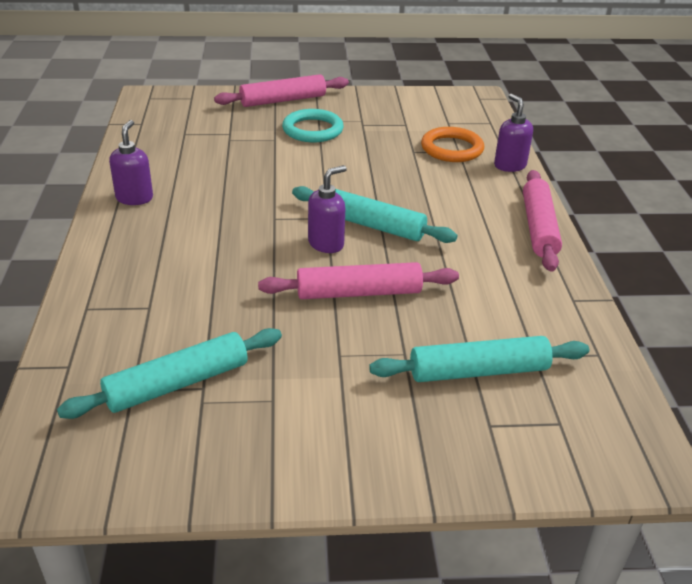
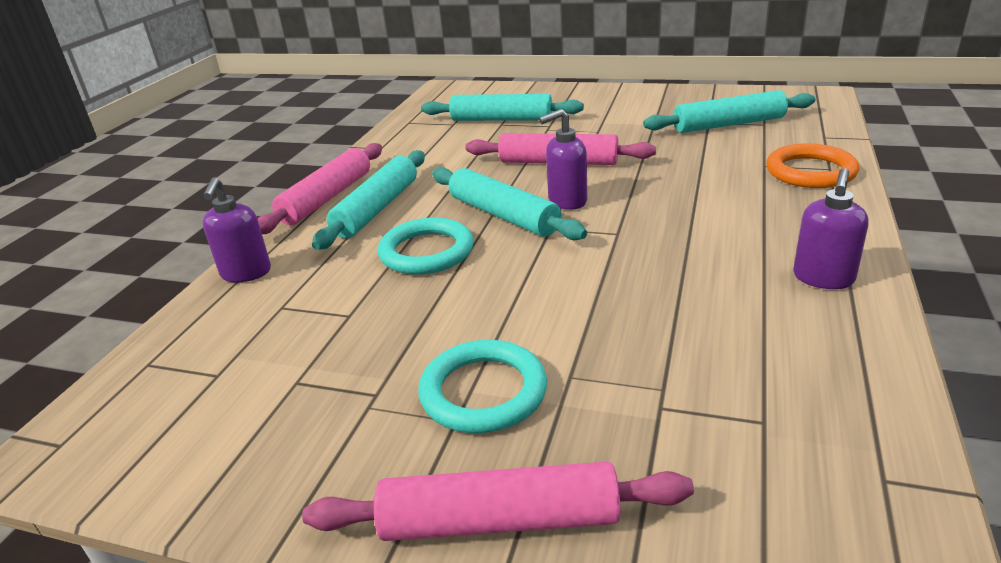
camera: 155 degrees left, 5 degrees down
(404, 190) = (426, 252): none -> turquoise ring
(452, 149) = (285, 312): orange ring -> orange ring (810, 172)
(481, 221) = (377, 209): none -> turquoise rolling pin

